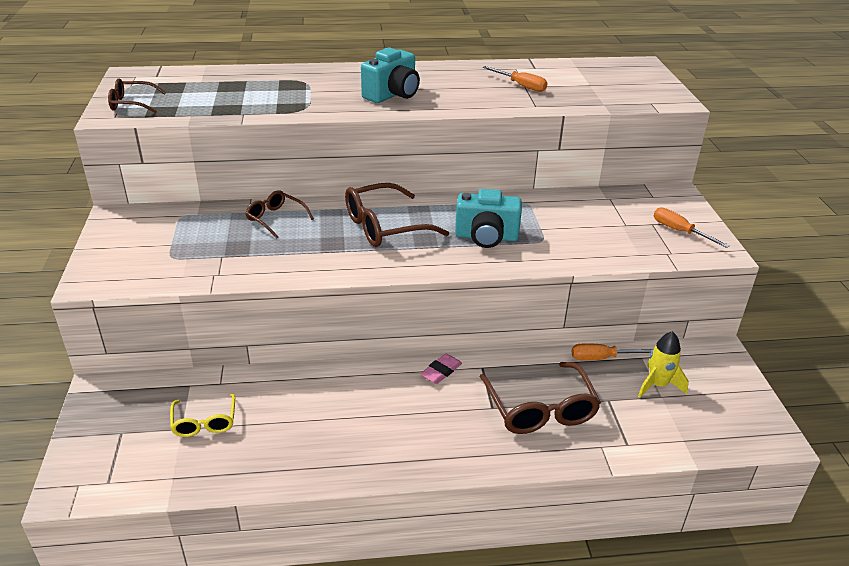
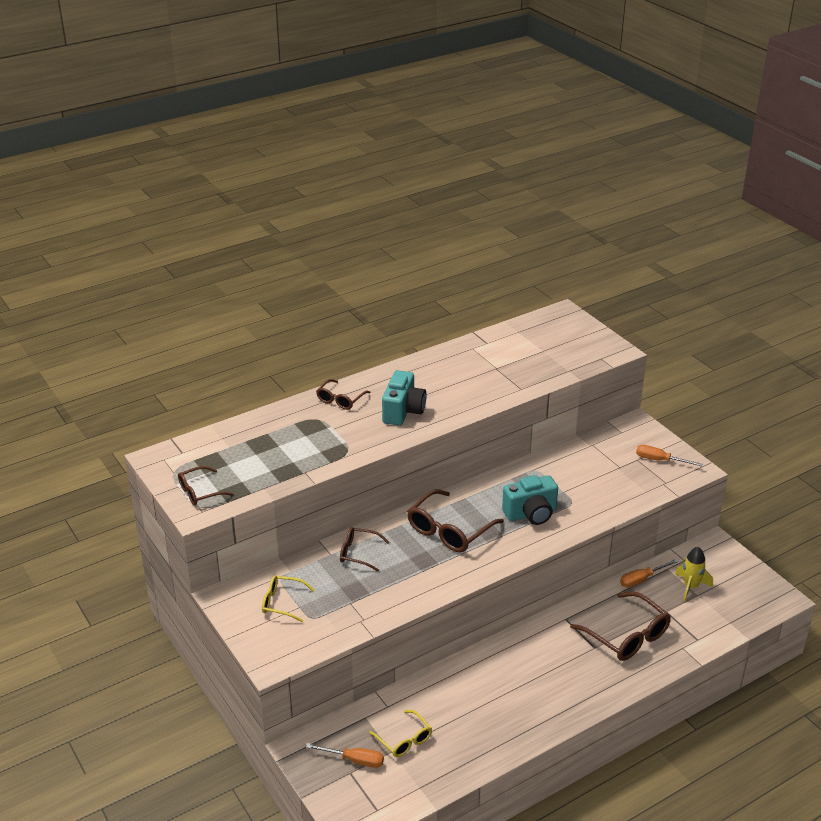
camera: 25 degrees left, 0 degrees up
(160, 236) = (282, 602): none -> yellow glasses
(342, 74) = (340, 400): none -> brown glasses
(441, 371) = (539, 633): pink eraser -> none
(521, 86) = (493, 369): orange screwdriver -> orange screwdriver (354, 760)

